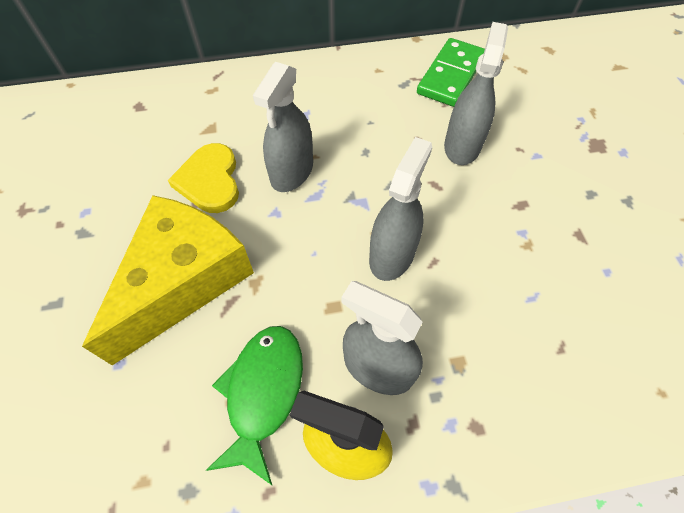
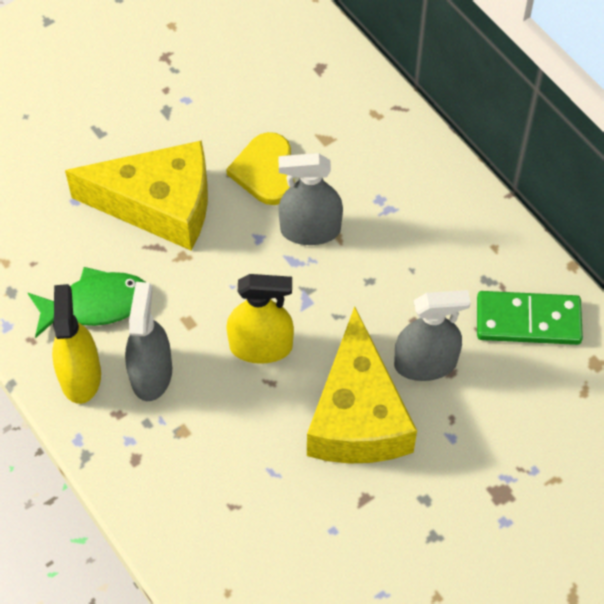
camera: 65 degrees right, 0 degrees up
(210, 181) = (265, 171): yellow heart -> yellow heart turned 60 degrees counterclockwise
(392, 254) = (261, 346): grey spray bottle -> yellow spray bottle
(494, 208) = (357, 415): none -> yellow cheese

